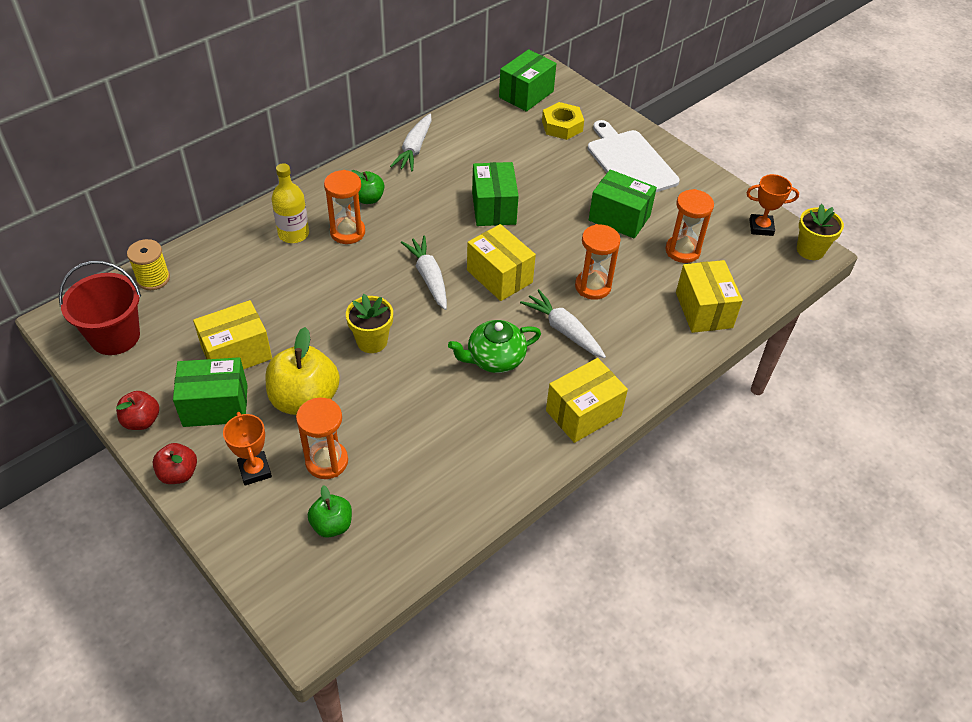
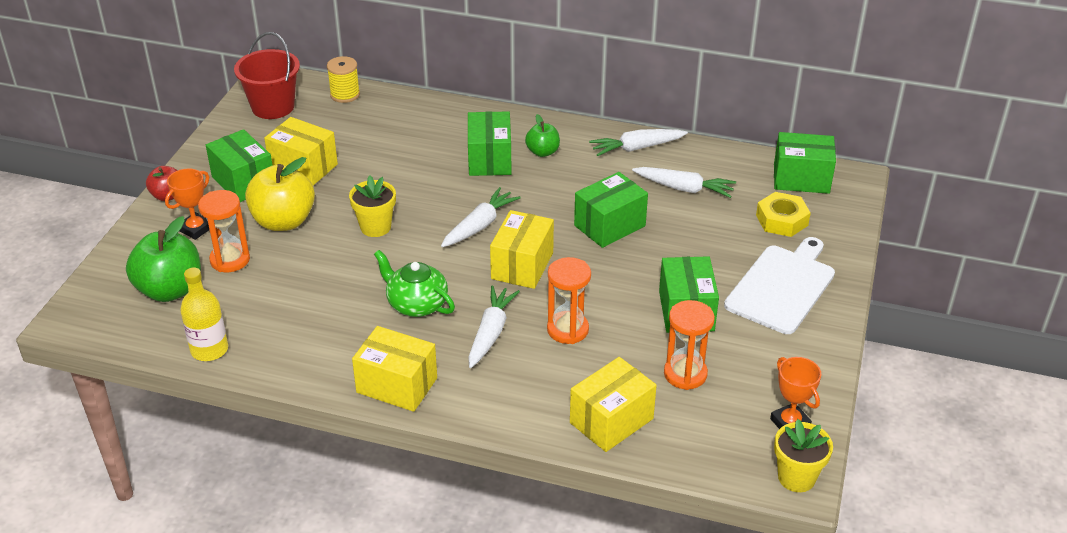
camera: 60 degrees right, 10 degrees down
(141, 421) = (203, 157): red apple -> none
(293, 234) = (459, 134): yellow bottle -> yellow bottle (209, 350)
(332, 525) = (170, 290): green apple -> green apple, size x1.82
(347, 232) = (489, 159): orange hourglass -> green box
(485, 151) = (683, 188): none -> white carrot

